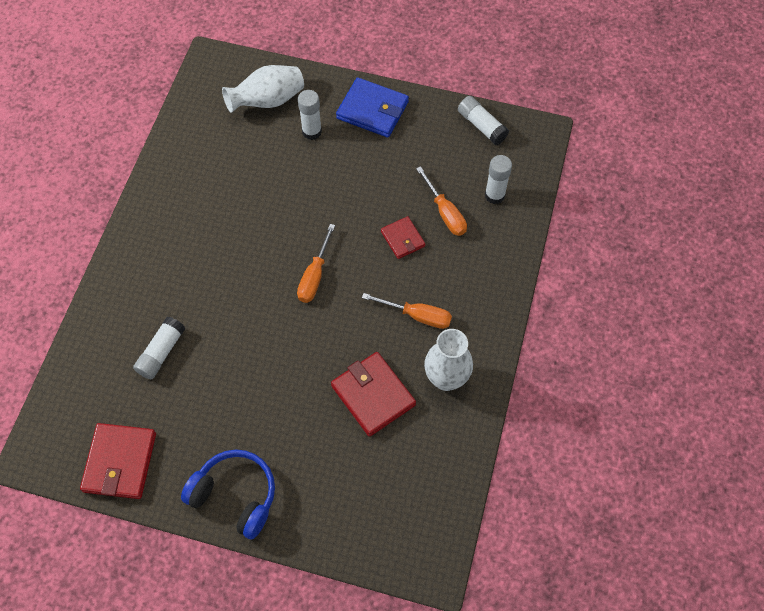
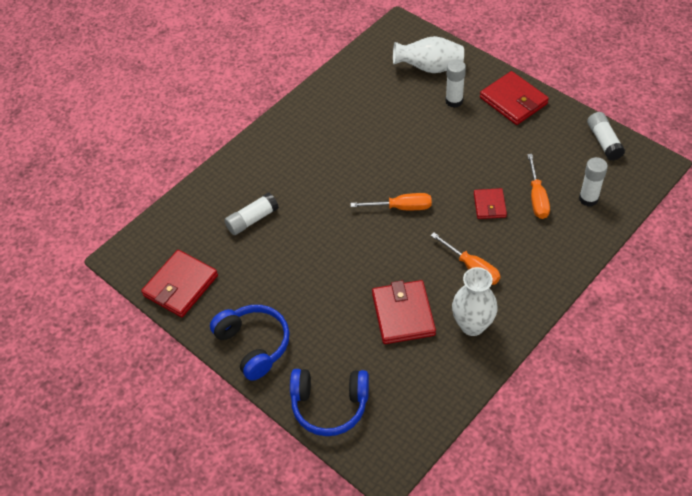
camera: 30 degrees right, 10 degrees down
(314, 276) = (401, 207): orange screwdriver -> orange screwdriver turned 135 degrees counterclockwise
(347, 527) = (329, 405): none -> blue headphones
(372, 110) = (513, 101): blue wallet -> red wallet

